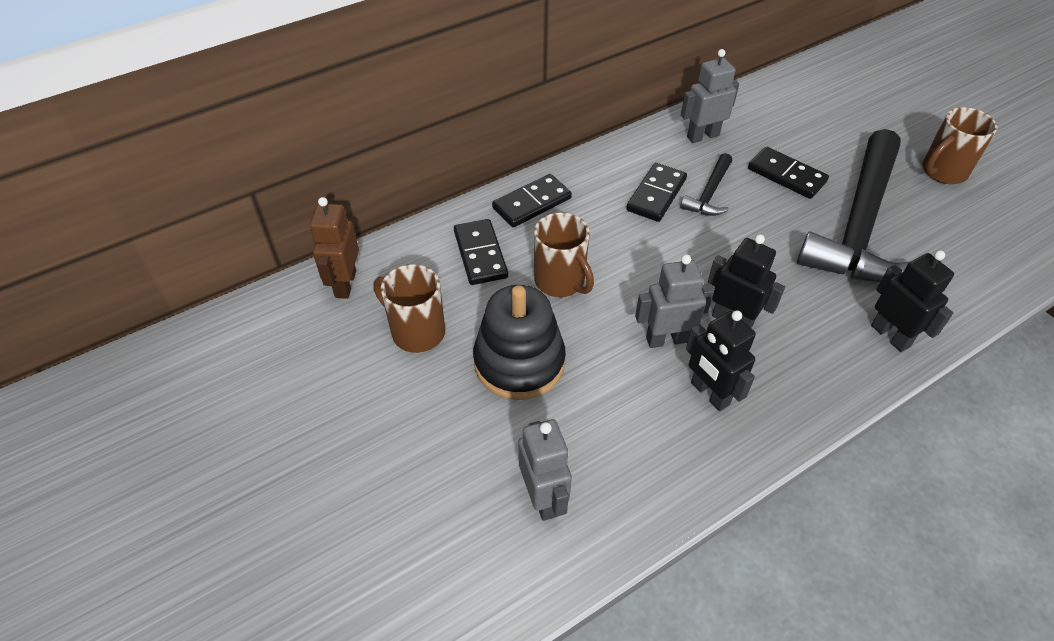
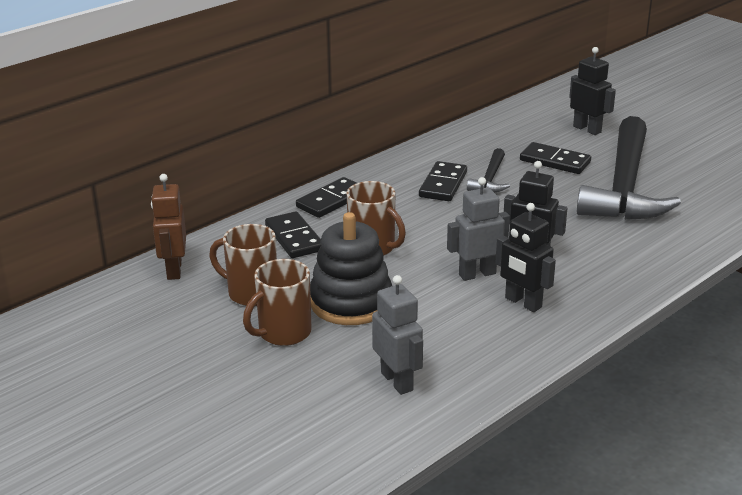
camera: 10 degrees left, 20 degrees down
(702, 136) = (474, 143): grey robot -> none
(890, 336) = (666, 251): black robot -> black robot (587, 129)
(942, 172) = (688, 147): brown mug -> brown mug (283, 333)

